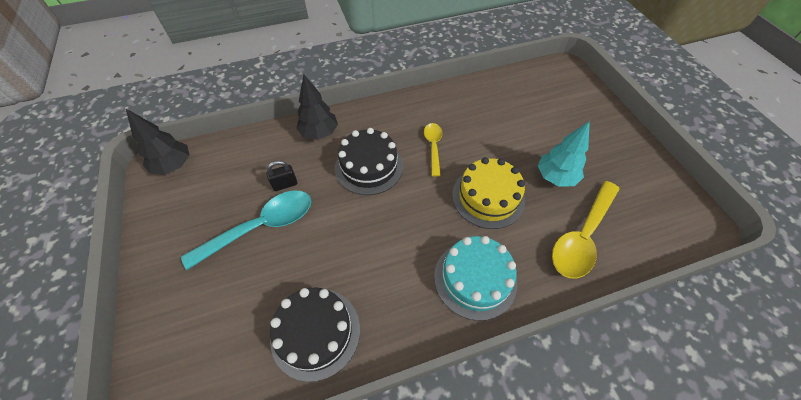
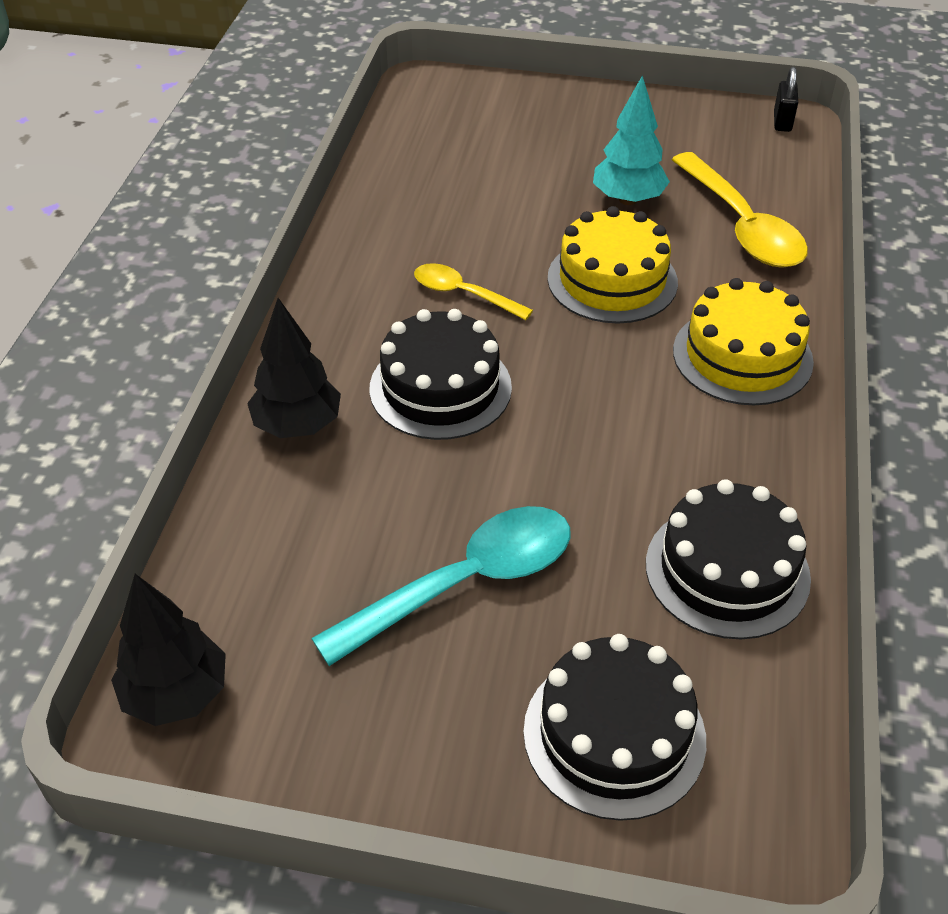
camera: 60 degrees left, 10 degrees down
(197, 322) = (614, 734): none -> black cake
(261, 227) = (464, 583): turquoise spoon -> turquoise spoon turned 60 degrees clockwise
(285, 184) = (388, 517): black padlock -> black padlock (782, 122)
(475, 279) = (742, 356): turquoise cake -> yellow cake

